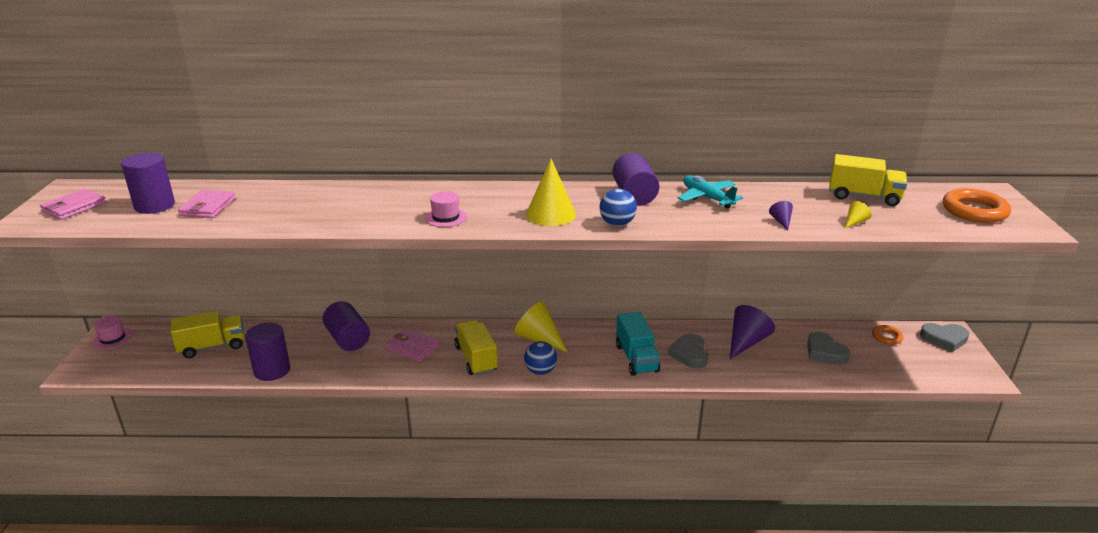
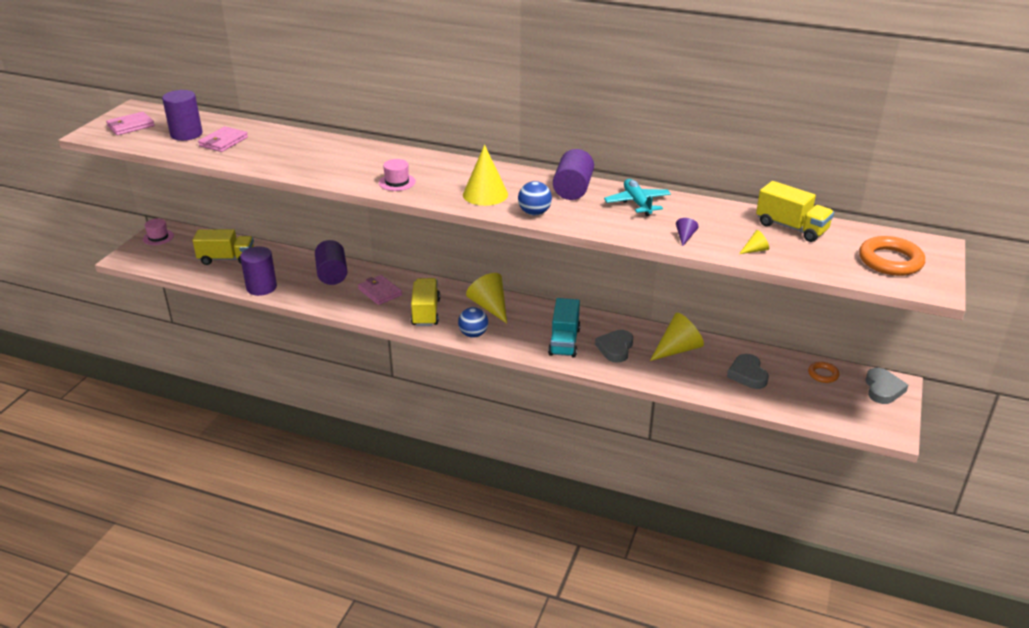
camera: 20 degrees right, 5 degrees up
(746, 342) = (678, 349): purple cone -> yellow cone
(944, 339) = (883, 389): grey heart -> grey heart turned 105 degrees counterclockwise

